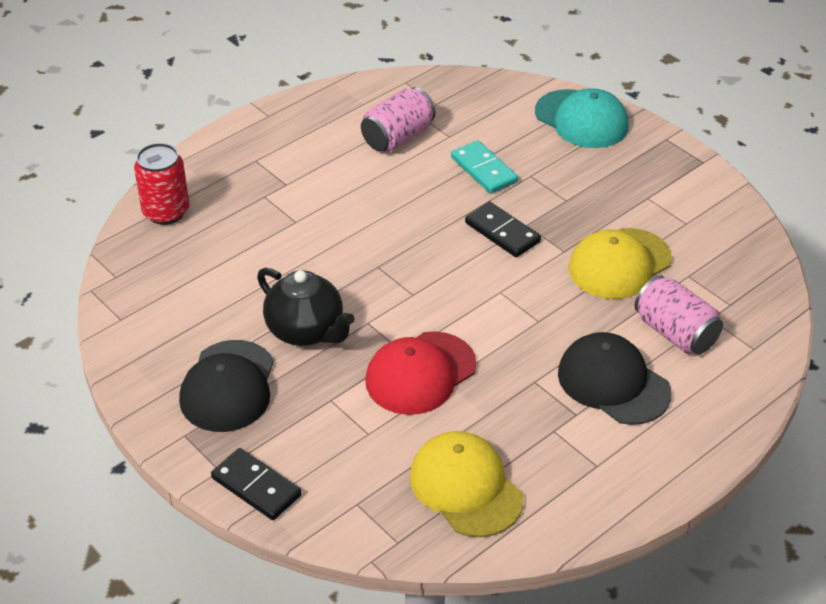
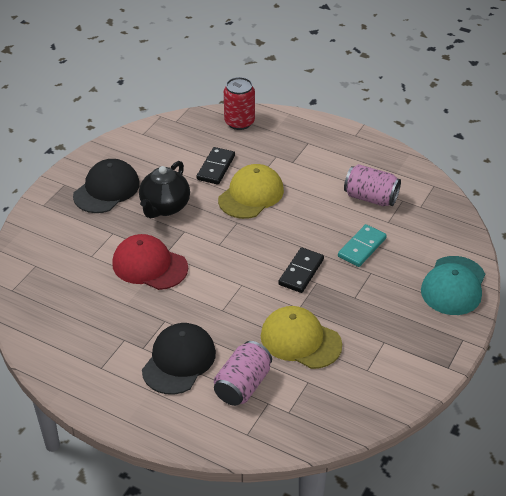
camera: 70 degrees right, 0 degrees up
(228, 387) = (106, 189): black cap -> black cap turned 135 degrees clockwise
(256, 486) = (35, 222): black domino -> black domino (216, 168)
(465, 487) = (62, 309): yellow cap -> yellow cap (251, 195)

